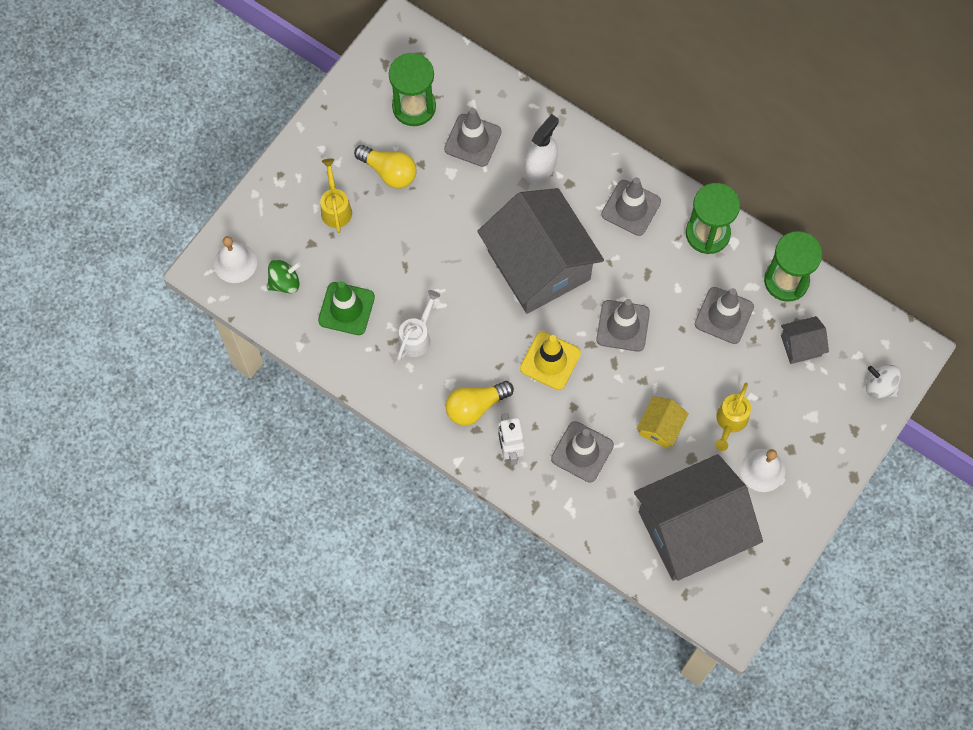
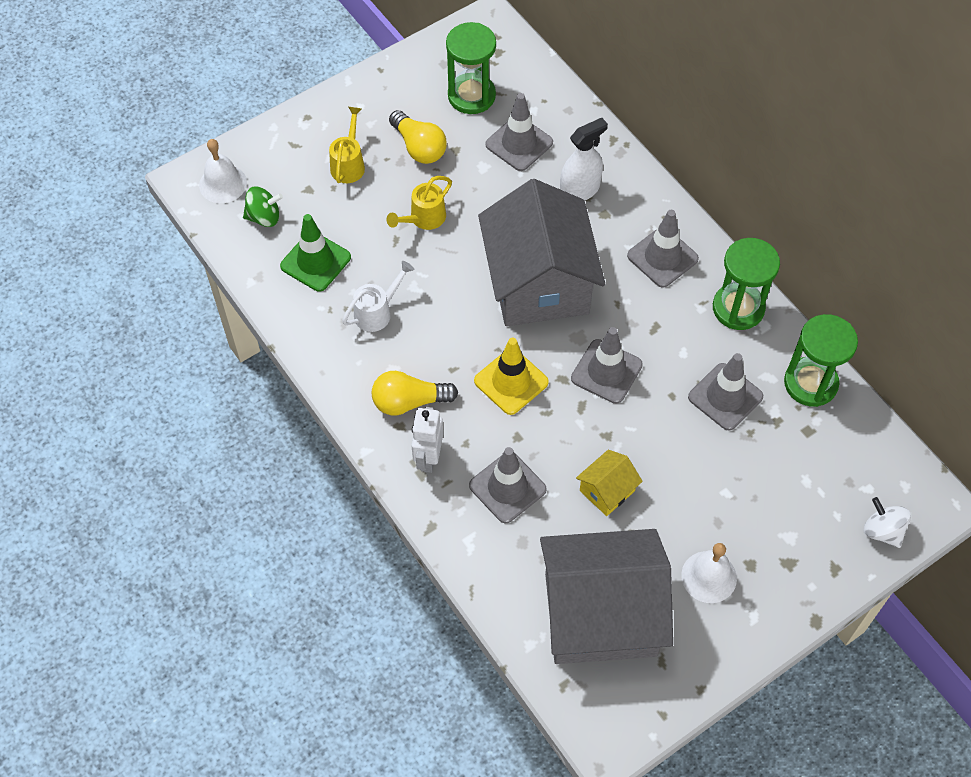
camera: 20 degrees right, 10 degrees down
(730, 421) = (690, 511): yellow watering can -> yellow watering can (424, 218)
(801, 345) = (803, 456): grey house -> none

